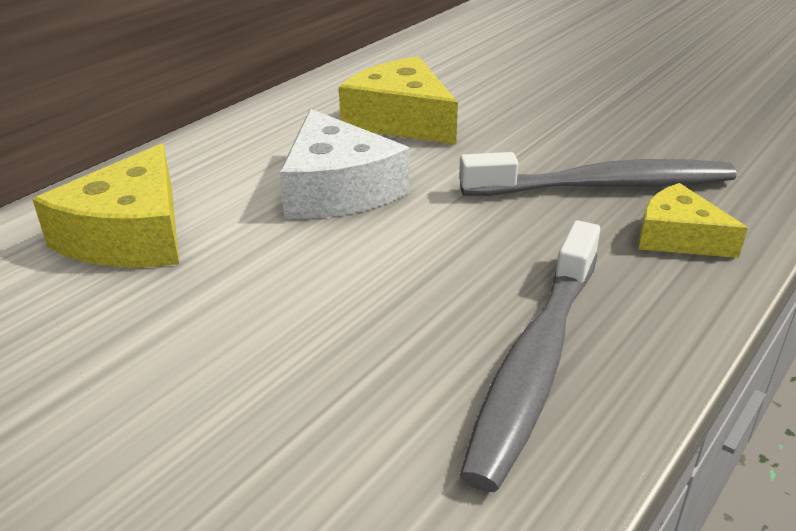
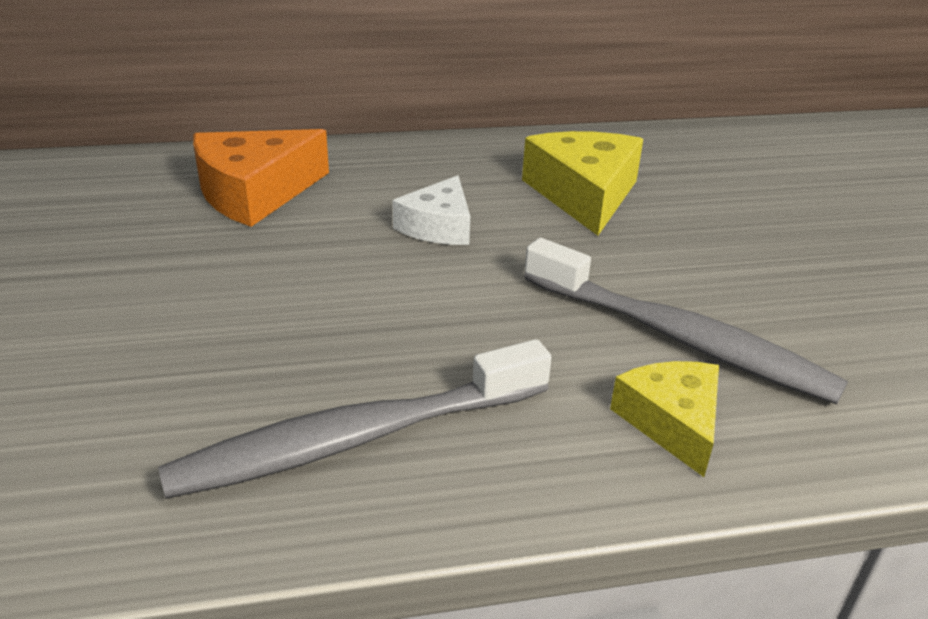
camera: 40 degrees right, 0 degrees up
(130, 235) = (255, 192): yellow cheese -> orange cheese
(337, 189) = (438, 226): white cheese -> white cheese, size x0.63

